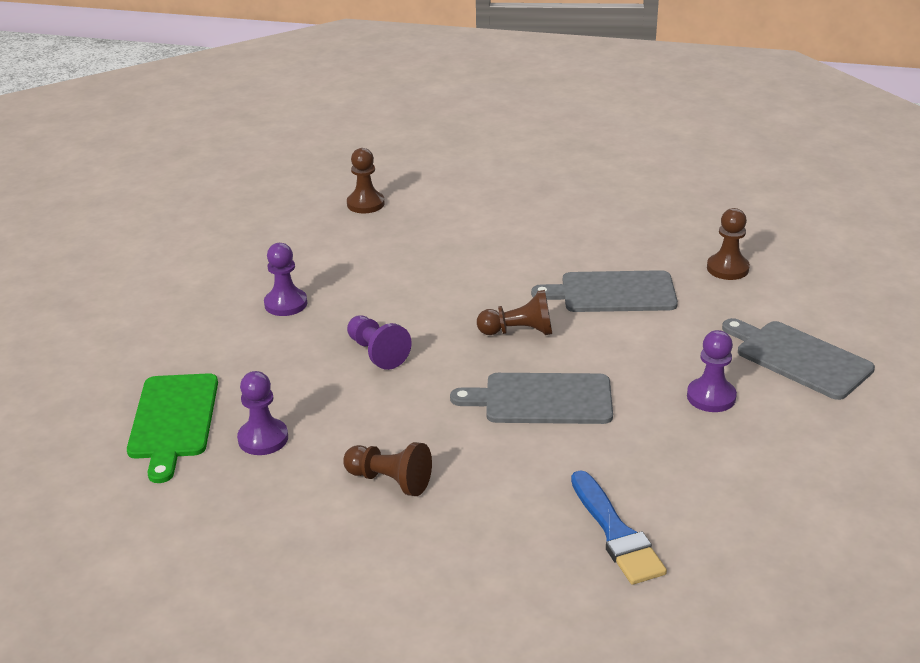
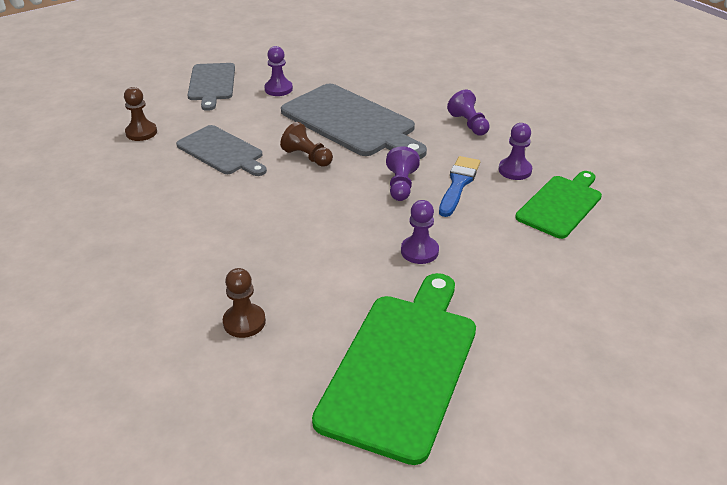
camera: 140 degrees left, 5 degrees up
(218, 232) = (402, 367): none -> green cutting board
(390, 481) = (469, 124): brown pawn -> purple pawn
(542, 399) = (351, 122): grey cutting board -> grey cutting board, size x1.63
(616, 533) = (399, 71): blue brush -> blue brush (458, 184)

